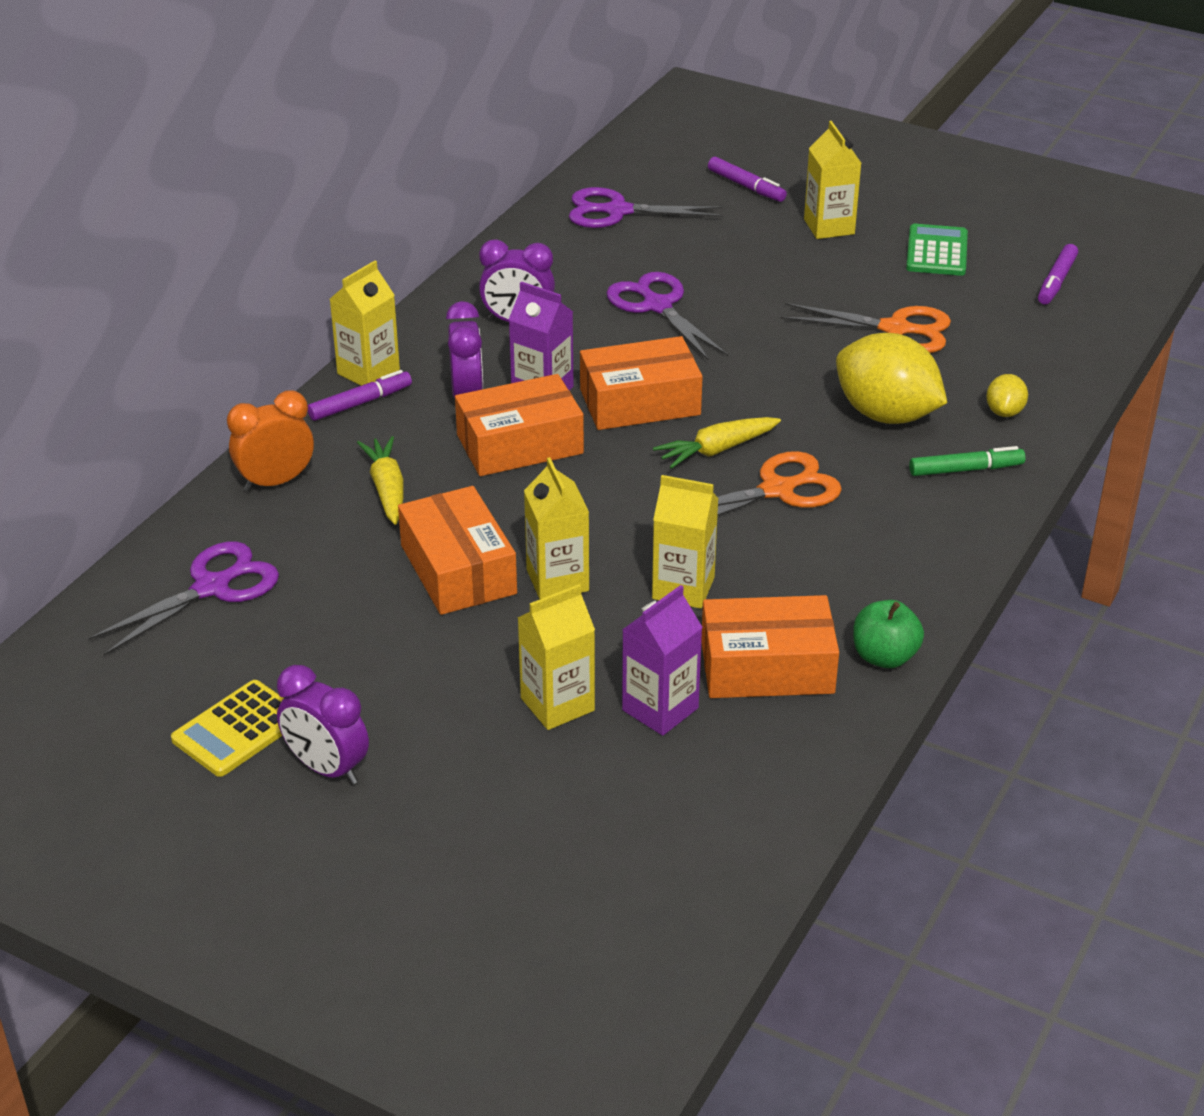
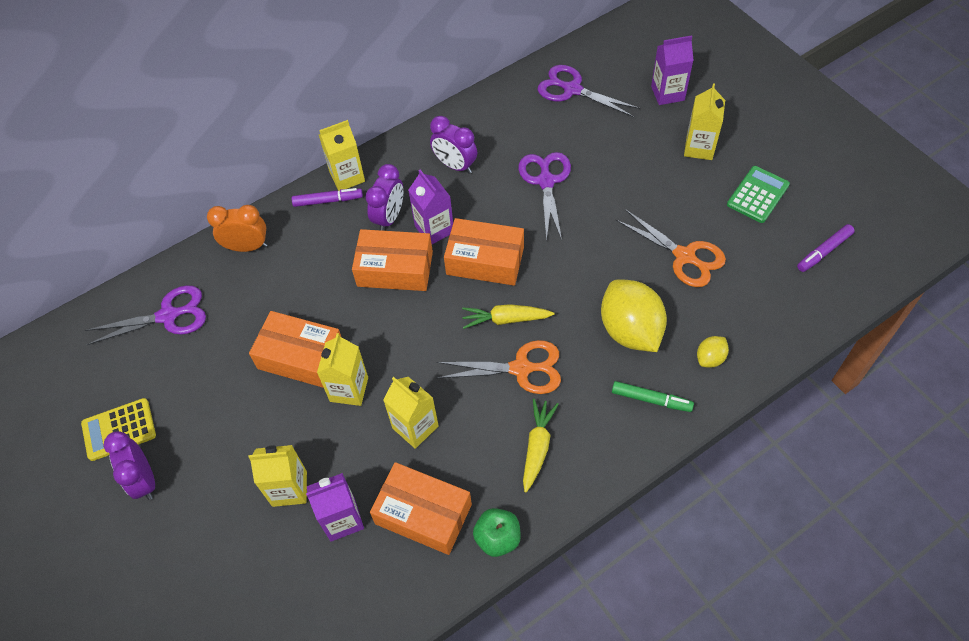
camera: 30 degrees right, 20 degrees up
(387, 489) = (301, 276): yellow carrot -> yellow carrot (537, 447)
(458, 569) = (301, 357): orange box -> orange box turned 75 degrees counterclockwise
(746, 186) = (667, 93): purple marker -> purple carton

